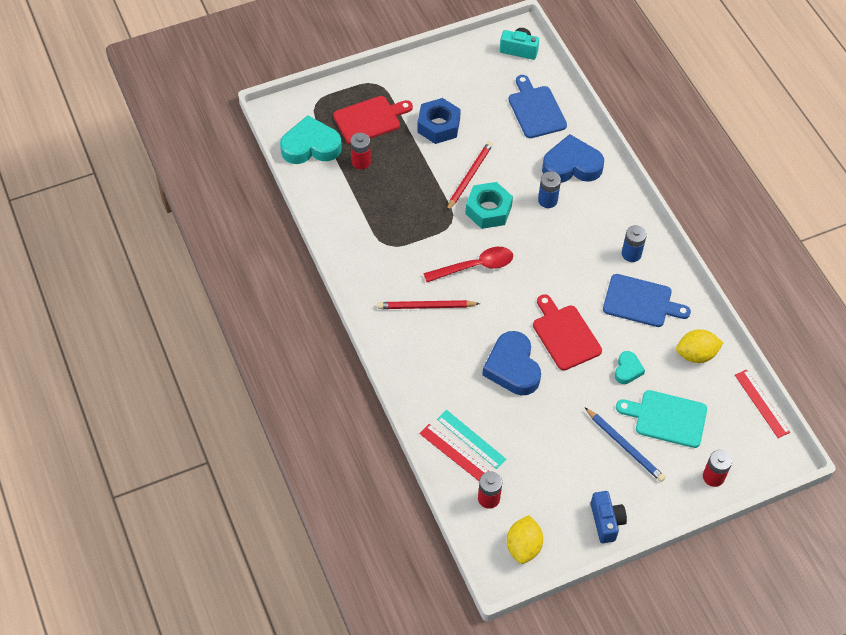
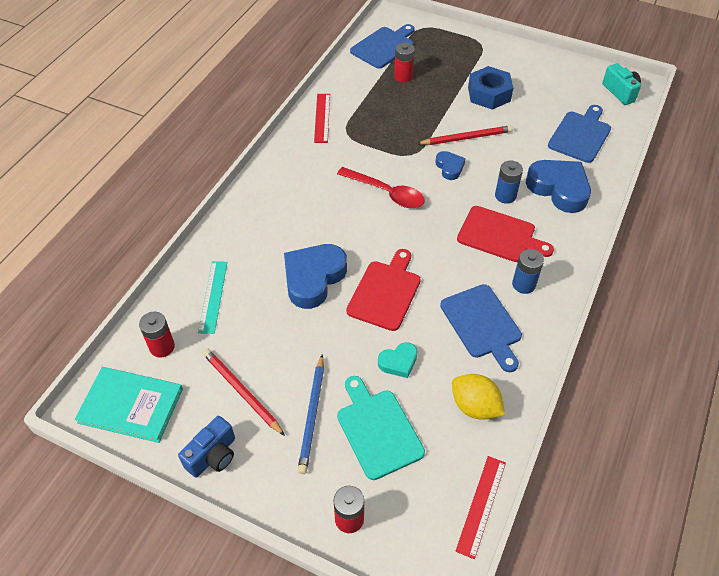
camera: 50 degrees right, 5 degrees down
(311, 146) = (384, 46): turquoise heart -> blue cutting board
(369, 119) = (445, 59): red cutting board -> red cutting board (499, 235)
(426, 306) = (314, 188): red pencil -> red pencil (241, 392)
(454, 453) = (188, 294): red ruler -> red ruler (322, 118)
(488, 210) = (449, 167): turquoise nut -> blue heart
(523, 546) = (131, 406): yellow lemon -> turquoise book

